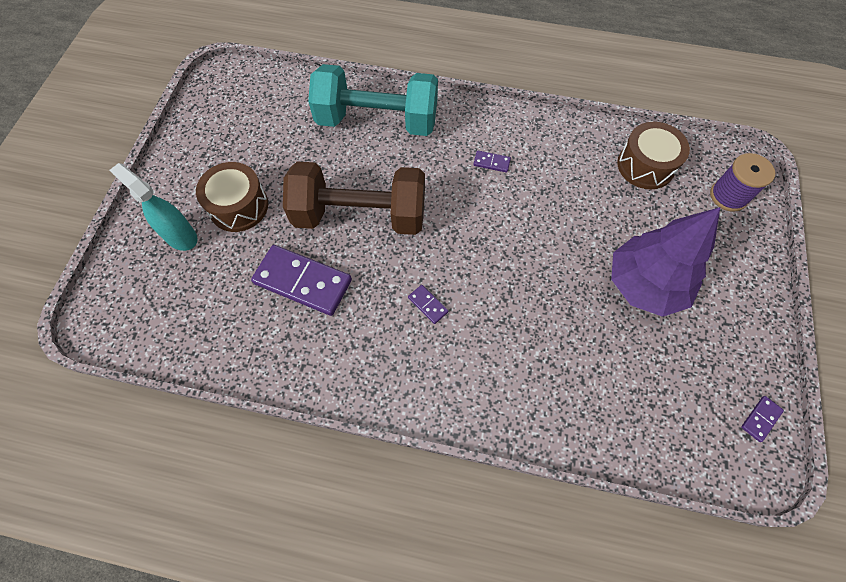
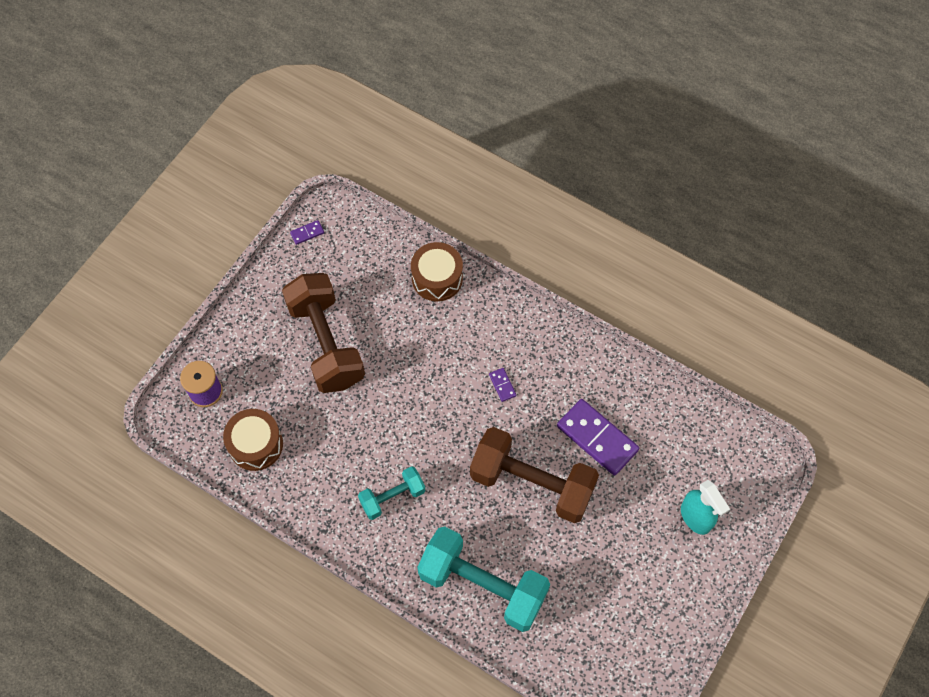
camera: 160 degrees left, 0 degrees up
(238, 206) = (639, 531): brown drum -> brown drum (437, 278)
(491, 162) = (392, 497): purple domino -> turquoise dumbbell
(644, 285) = (326, 343): purple tree -> brown dumbbell

